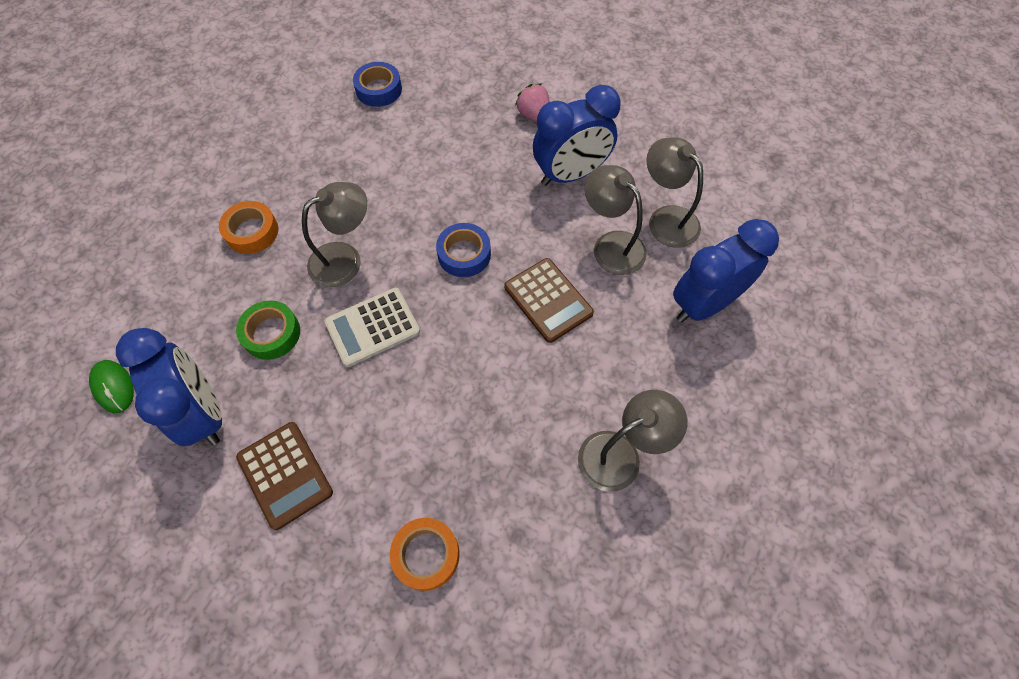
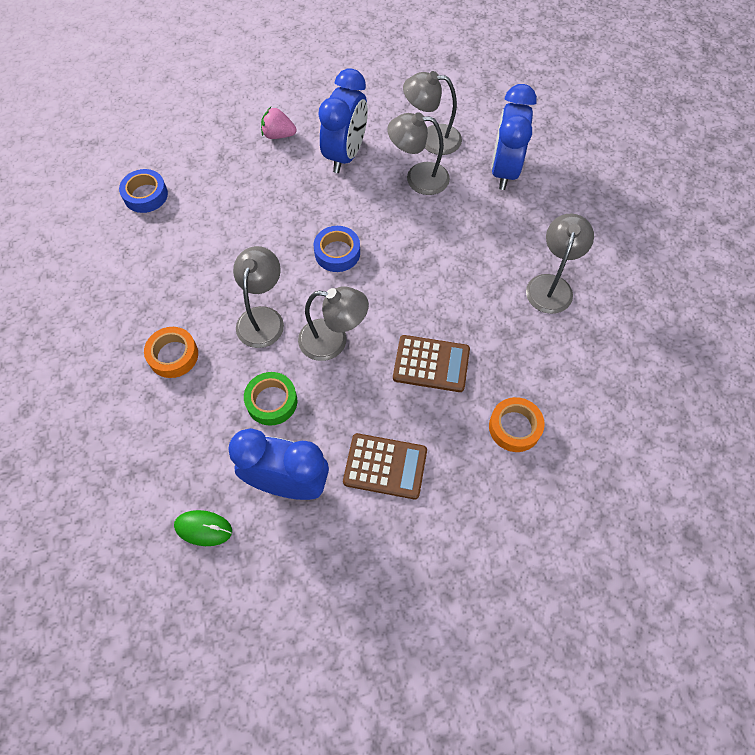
camera: 45 degrees left, 0 degrees up
(372, 327) = (333, 341): white calculator -> grey lamp
(548, 300) = (419, 238): brown calculator -> brown calculator (431, 364)

